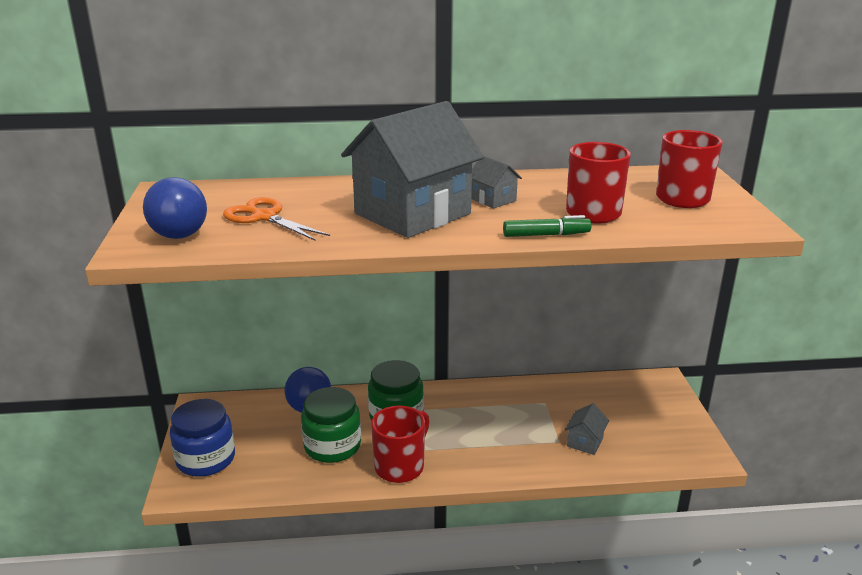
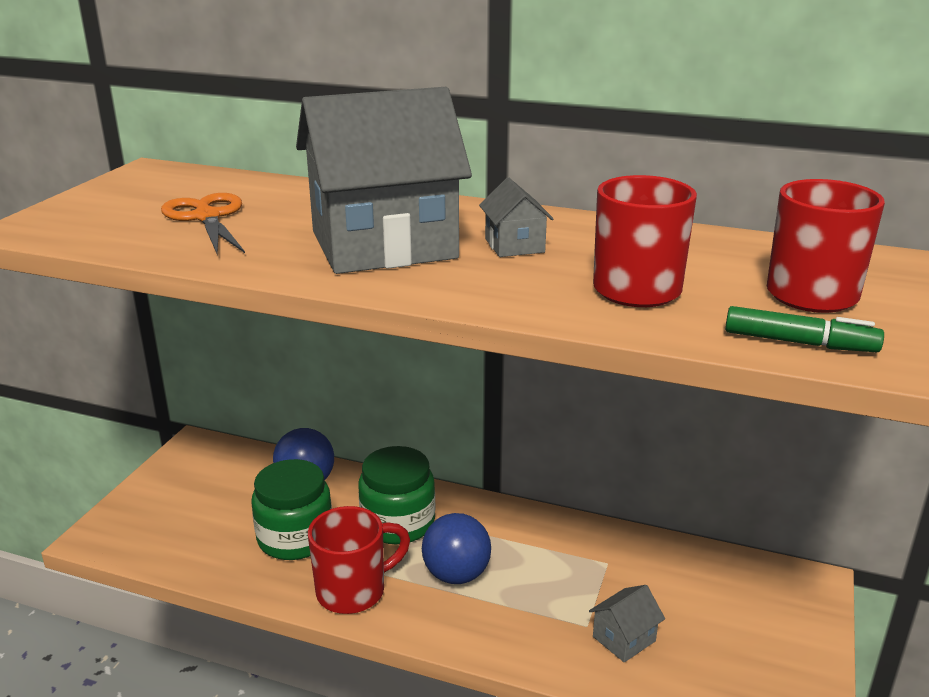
camera: 25 degrees right, 0 degrees up
(179, 236) = (90, 222): blue ball -> blue ball (456, 575)
(206, 459) = (151, 510): blue jar -> none
(546, 235) = (526, 307): green marker -> green marker (799, 342)

